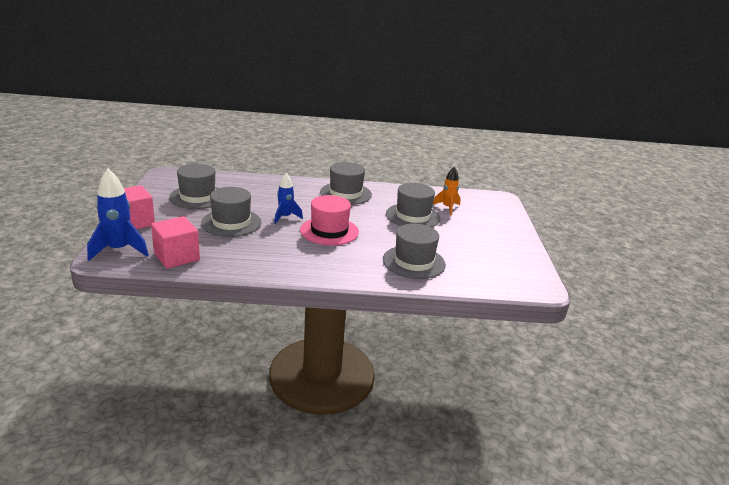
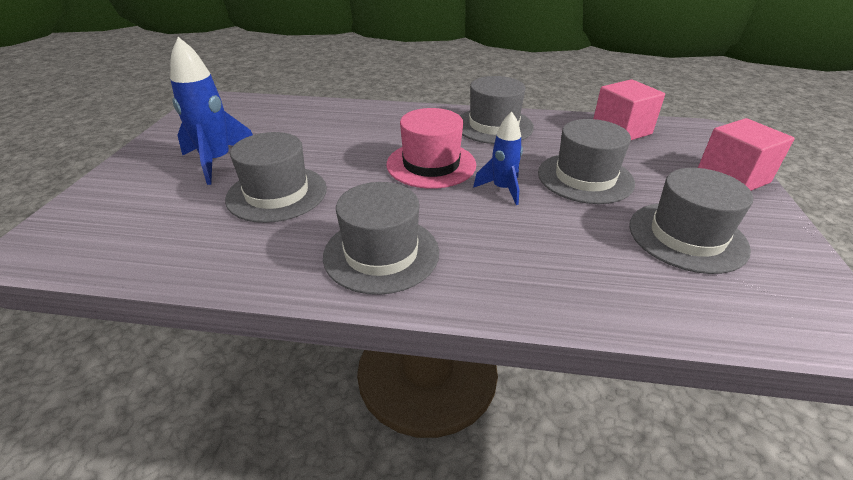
camera: 170 degrees left, 10 degrees up
(119, 250) = (698, 138): blue rocket -> blue rocket (217, 162)
(414, 262) = (332, 124): grey hat -> grey hat (493, 126)
(447, 208) = (190, 214): orange rocket -> none

